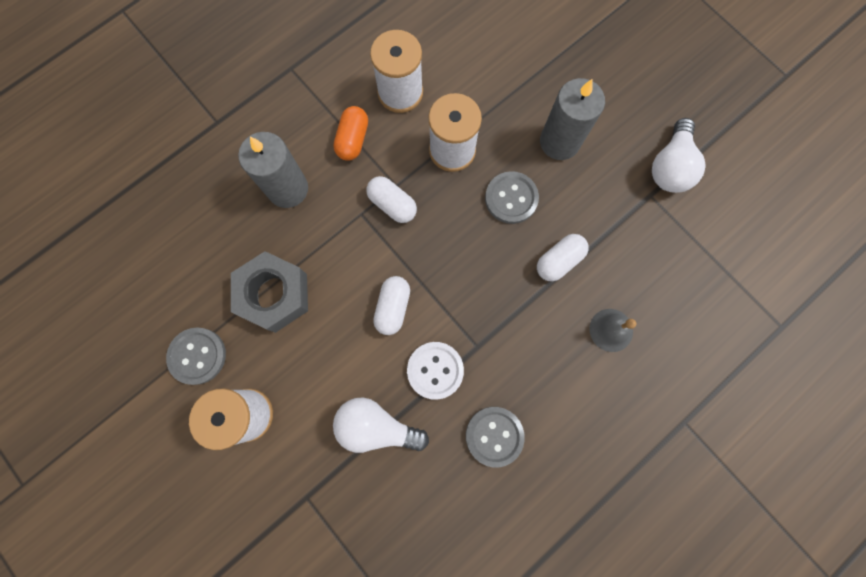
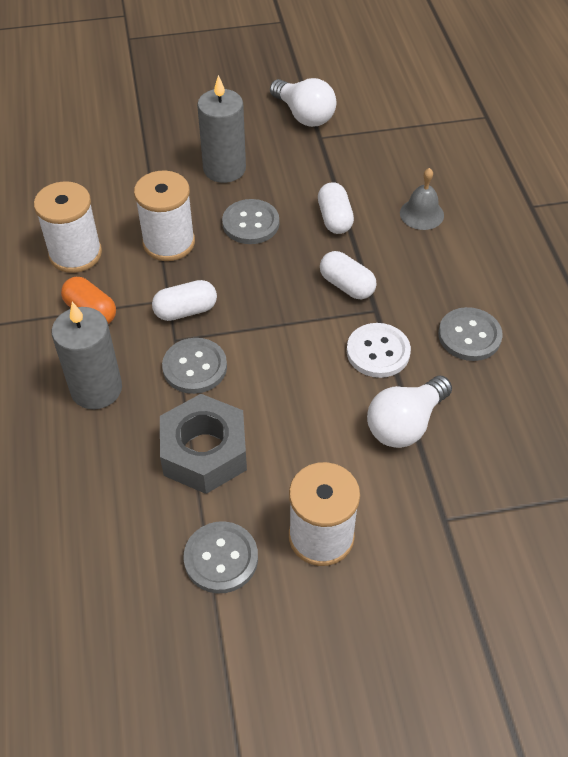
camera: 60 degrees left, 25 degrees down
(344, 243) = (195, 367): none -> grey button
(393, 307) = (292, 357): white capsule -> white capsule (347, 285)

